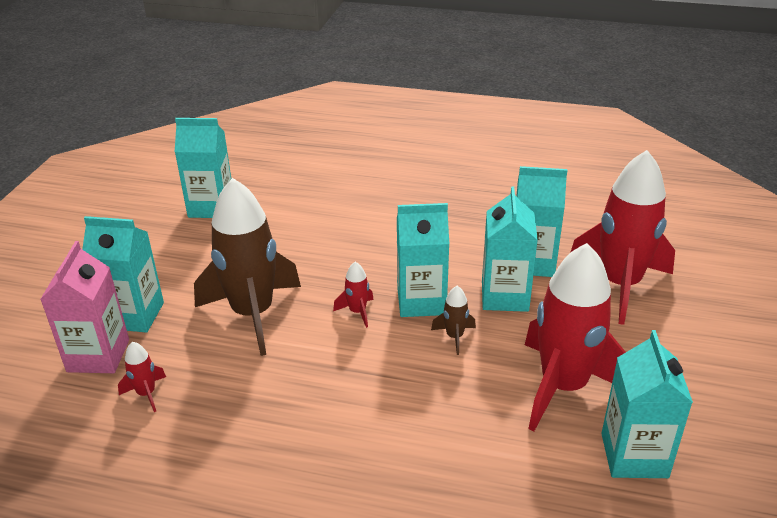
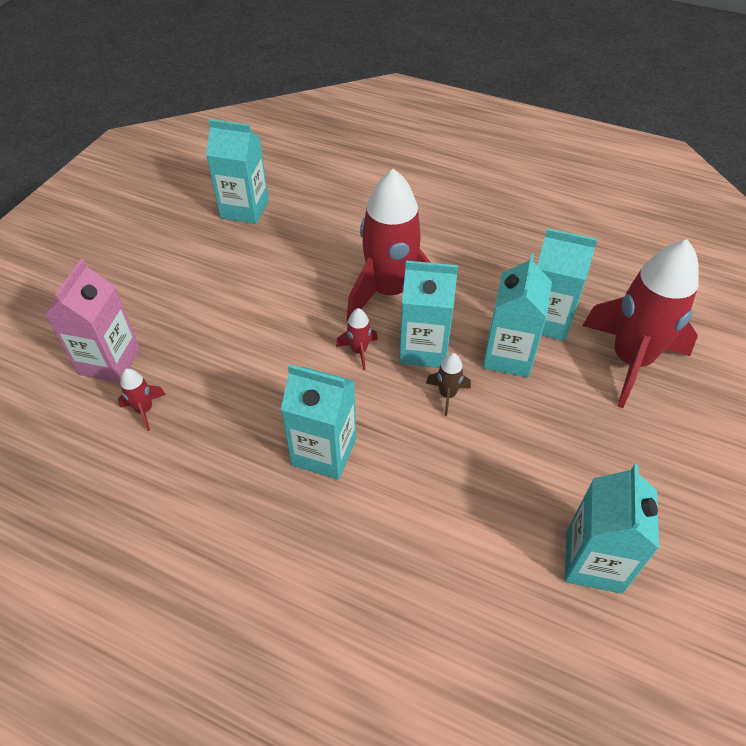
camera: 10 degrees right, 15 degrees up
(134, 315) = (149, 322): turquoise carton -> turquoise carton (324, 452)
(253, 314) = (259, 338): brown rocket -> none
(563, 386) = (542, 470): red rocket -> red rocket (390, 292)

